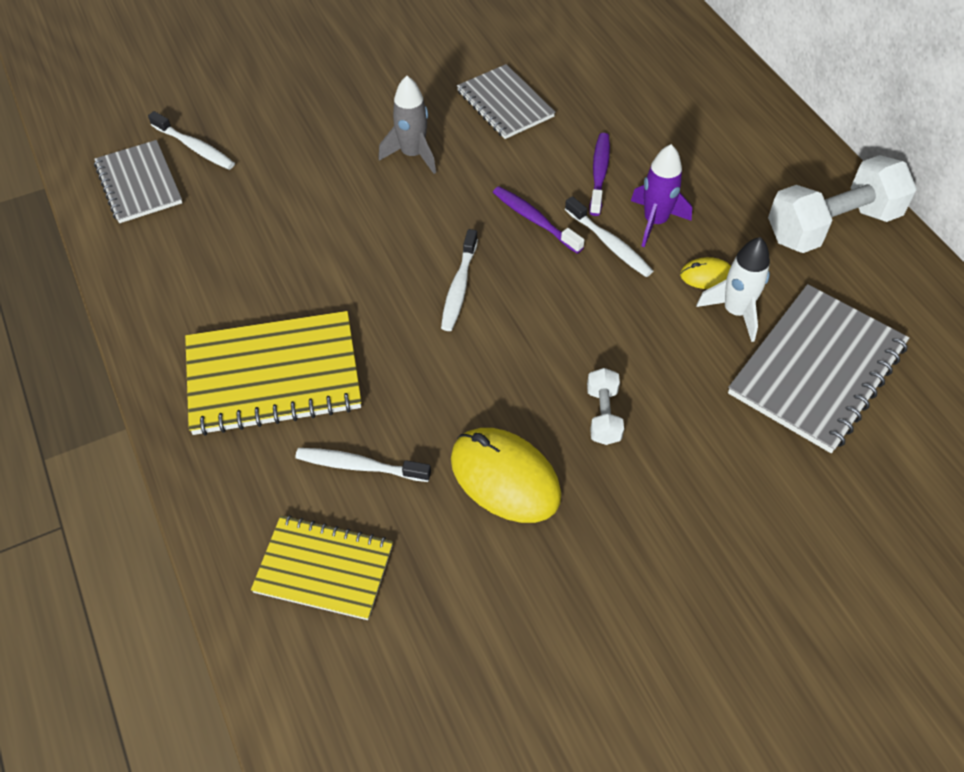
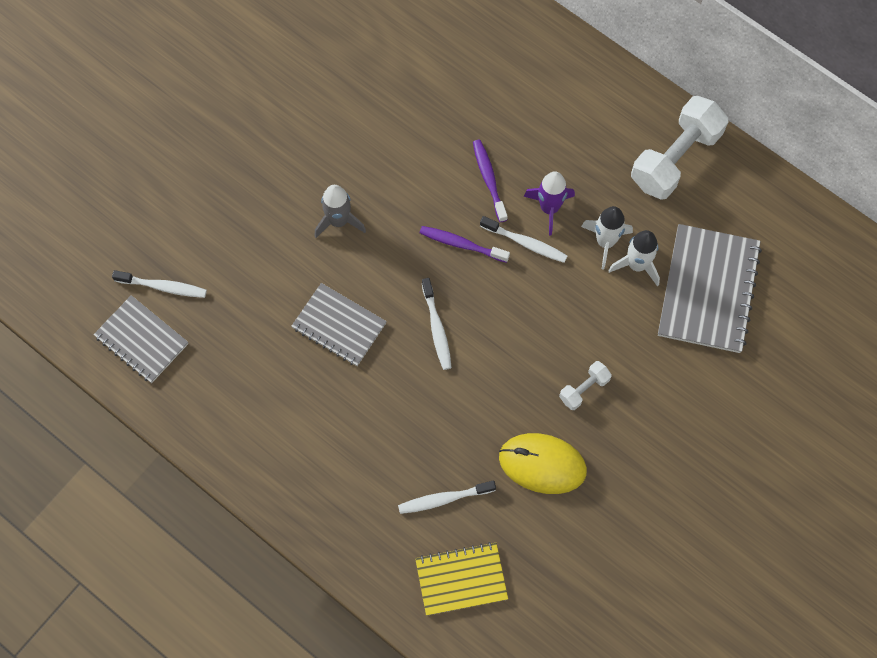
camera: 25 degrees left, 15 degrees up
(273, 375) = (346, 458): yellow notebook -> none
(505, 104) = (384, 139): grey notebook -> grey notebook (339, 325)
(603, 415) = (584, 389): white dumbbell -> white dumbbell turned 75 degrees clockwise
(706, 275) = (605, 242): yellow mouse -> white rocket

